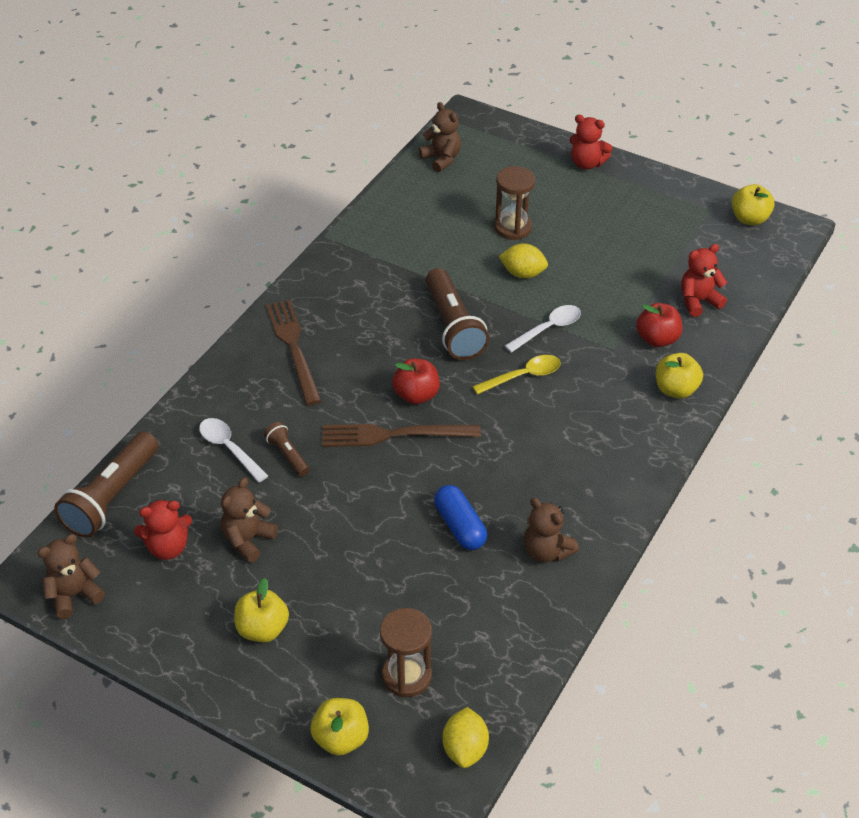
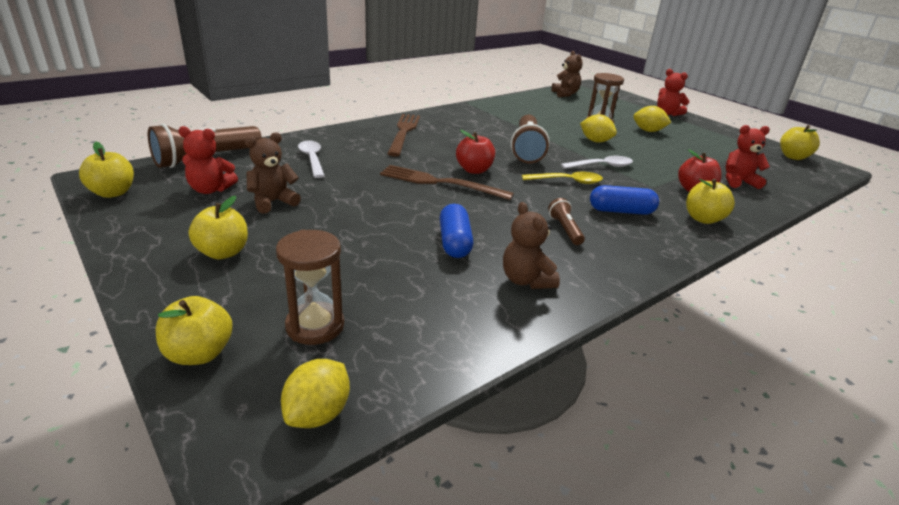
camera: 20 degrees right, 15 degrees down
(74, 595) = (113, 193): brown teddy bear -> yellow apple
(287, 455) = (350, 172): brown flashlight -> brown flashlight (565, 229)
(576, 221) = (648, 131): none -> yellow lemon
(594, 409) = (621, 211): none -> blue capsule

